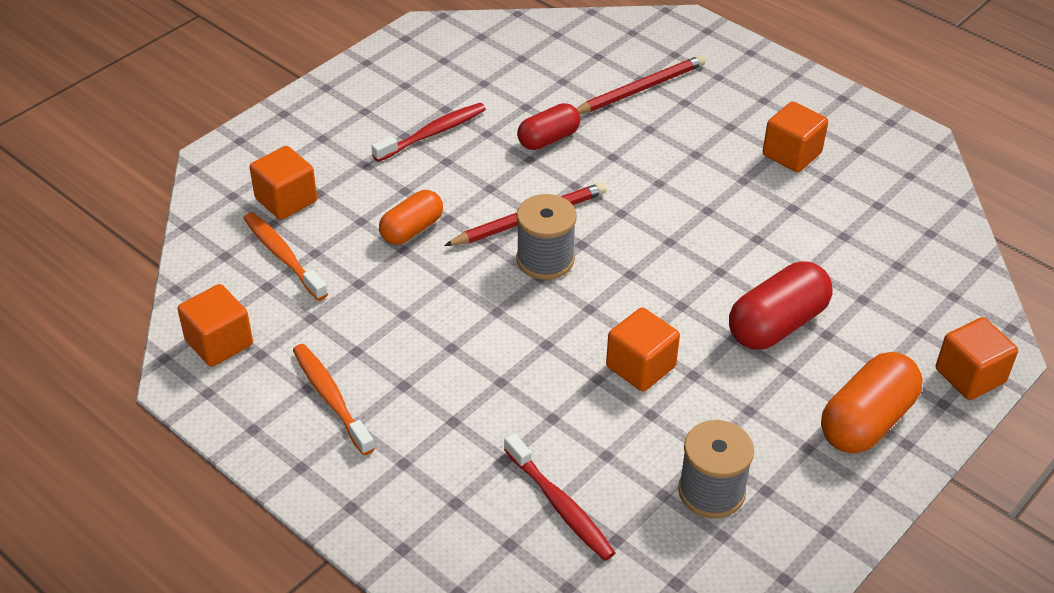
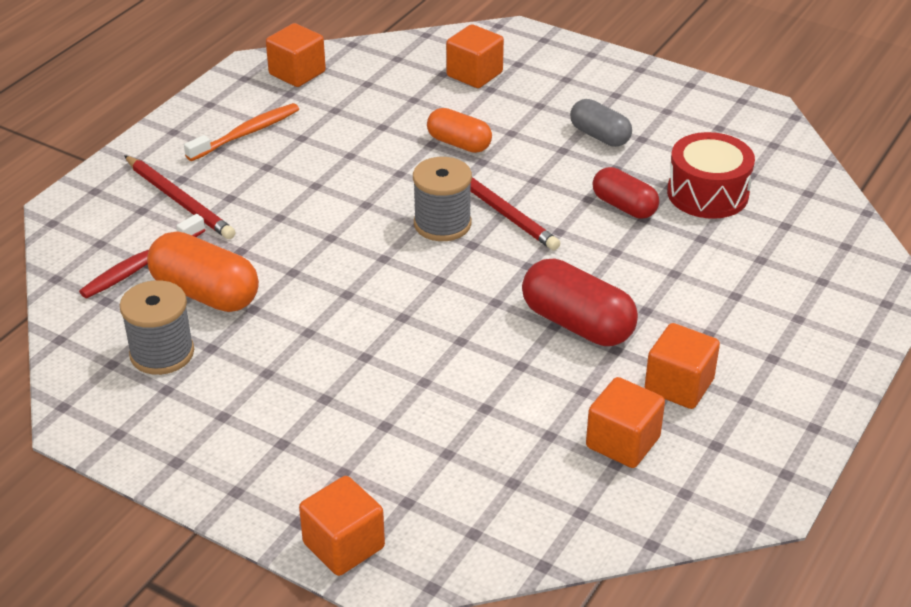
camera: 80 degrees right, 5 degrees down
(283, 256) = (403, 85): orange toothbrush -> none
(432, 133) = (599, 136): red toothbrush -> grey capsule
(543, 87) = (707, 193): none -> red drum
(640, 89) = (740, 260): red pencil -> red pencil (179, 200)
(640, 367) = (312, 297): orange cube -> orange cube (623, 442)
(777, 324) = (390, 386): red capsule -> red capsule (577, 324)
(866, 421) = (263, 458): orange capsule -> orange capsule (205, 293)

